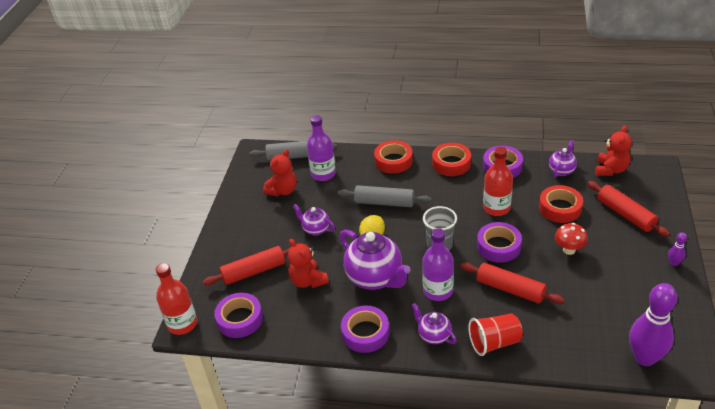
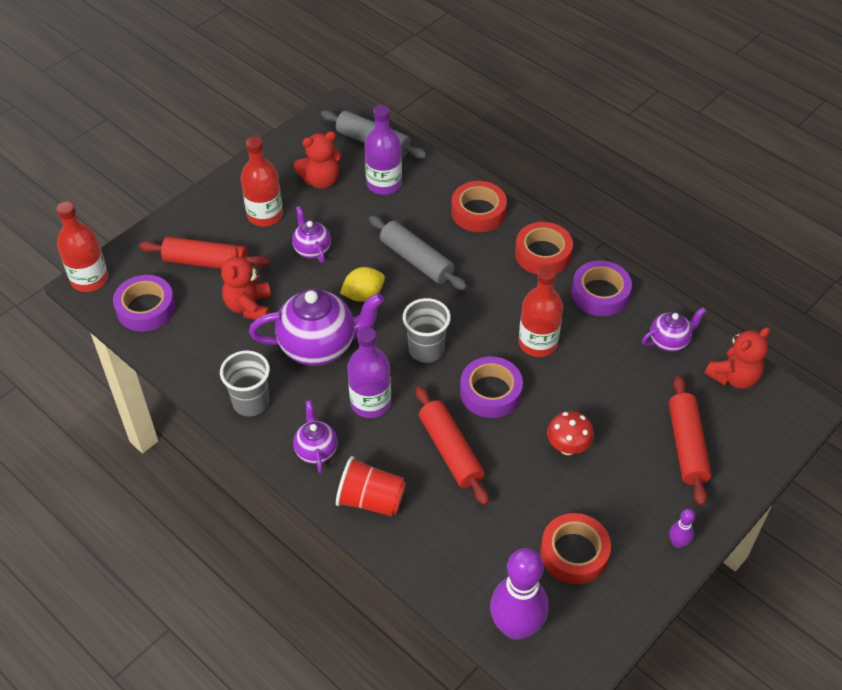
camera: 30 degrees right, 10 degrees up
(266, 226) = (265, 215): none -> red bottle
(365, 333) = (251, 402): purple tape -> grey cup
(375, 278) = (319, 346): purple teapot -> purple teapot turned 90 degrees counterclockwise
(560, 208) = (613, 389): red tape -> red tape (574, 553)

